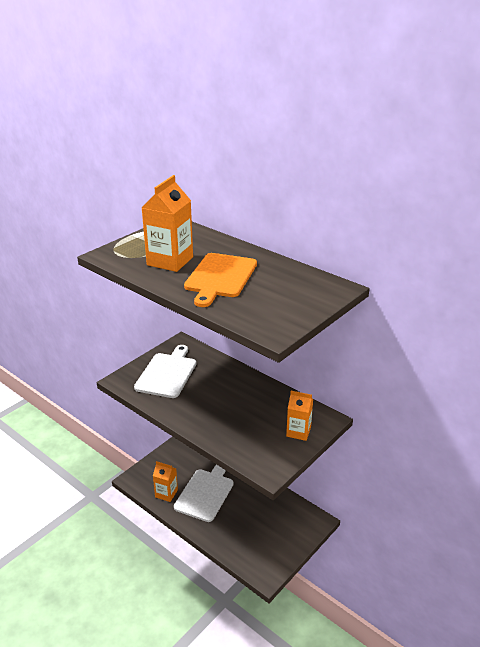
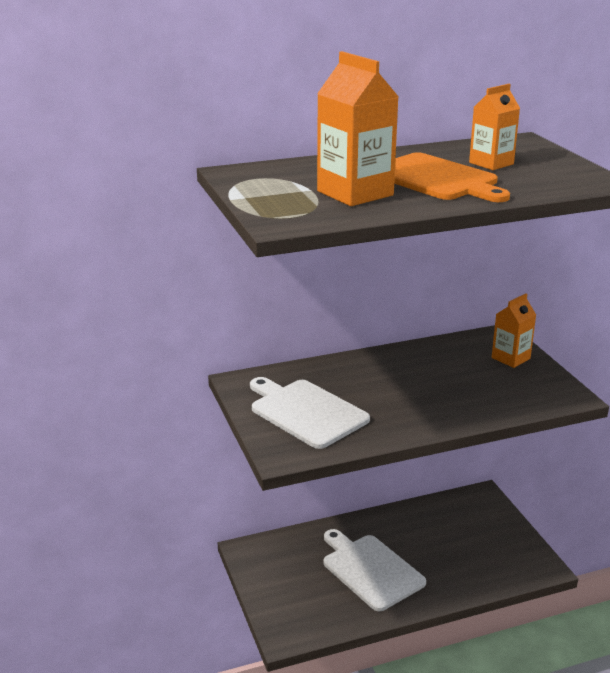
camera: 60 degrees left, 5 degrees down
(166, 493) = (342, 609): orange carton -> orange carton (491, 163)

